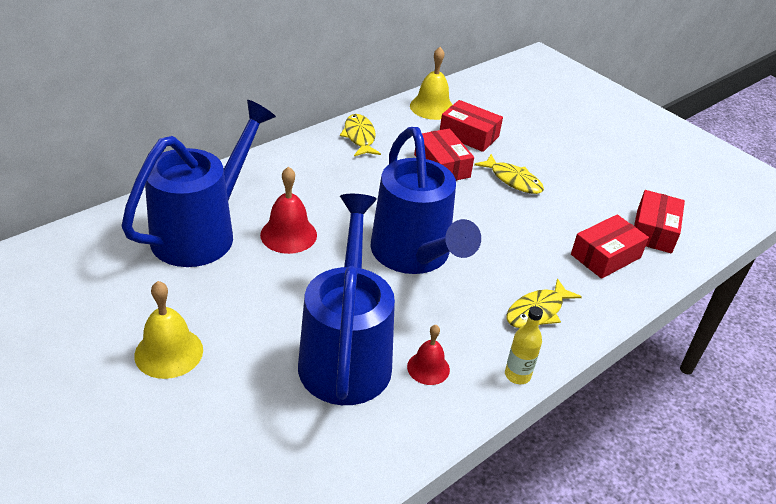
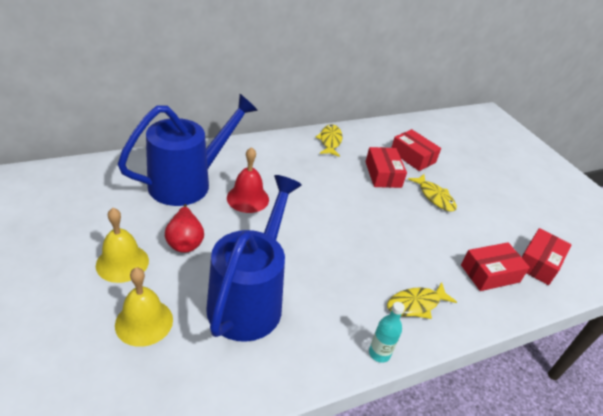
camera: 15 degrees right, 0 degrees up
(235, 307) = (185, 241): none -> red pear
(414, 256) = (334, 236): blue watering can -> none
(428, 368) = (309, 327): red bell -> none
(432, 107) = (392, 131): yellow bell -> yellow bell (144, 322)
(517, 375) = (379, 353): yellow bottle -> turquoise bottle

